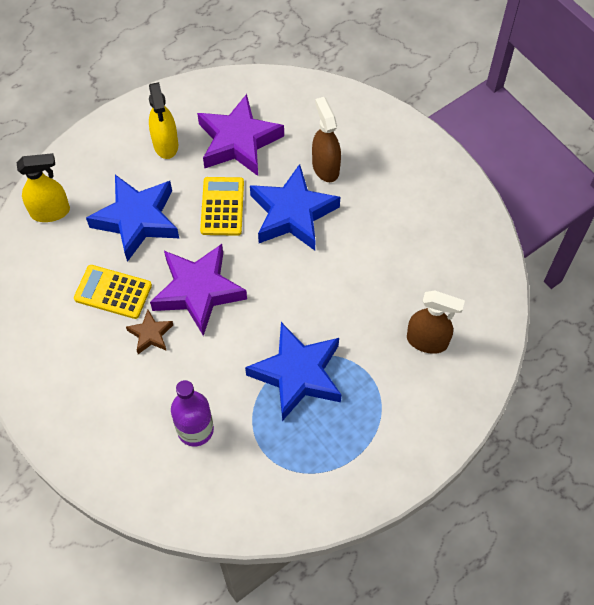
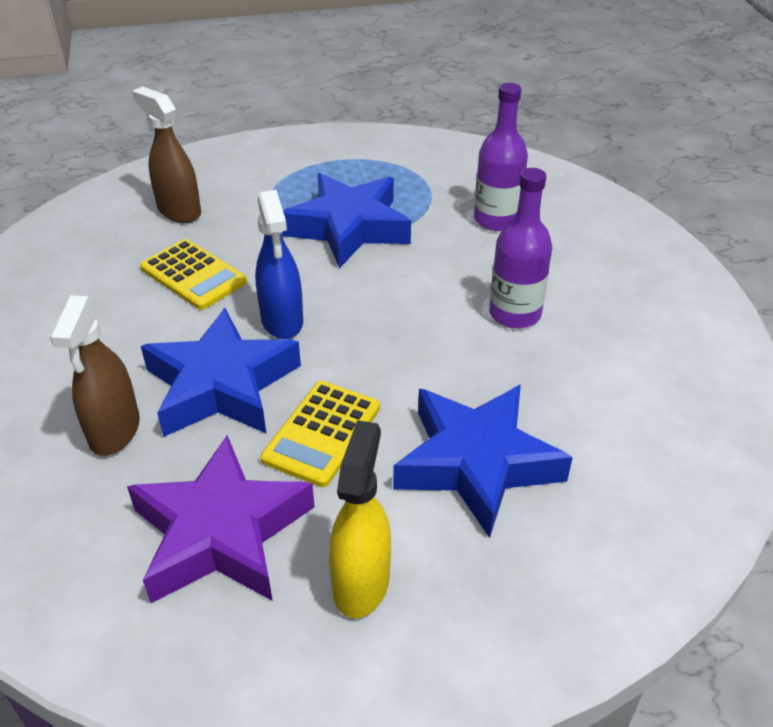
camera: 155 degrees left, 20 degrees down
(50, 212) = (635, 534): yellow spray bottle -> none
(113, 292) = (553, 377): yellow calculator -> yellow calculator (193, 275)
(150, 334) = (514, 314): brown star -> purple bottle
(198, 291) = (424, 338): purple star -> none
(289, 270) = (282, 321): none -> blue spray bottle

